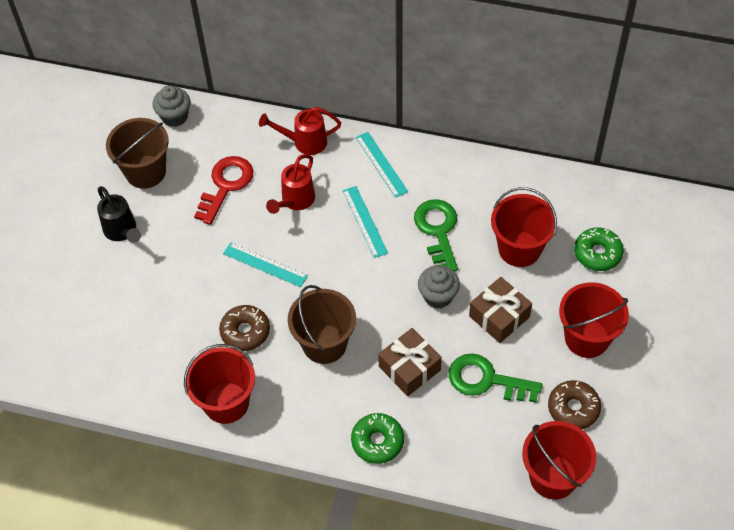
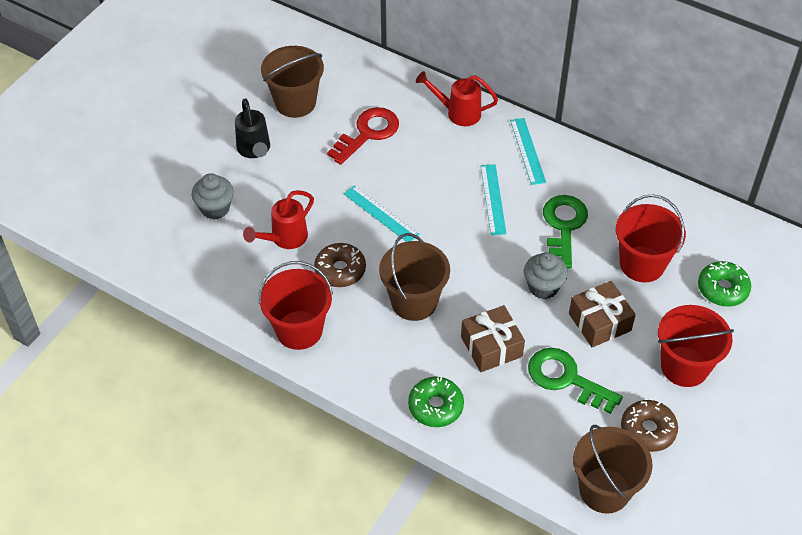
camera: 15 degrees right, 5 degrees down
(174, 117) = (340, 60): grey cupcake -> grey cupcake (215, 208)
(295, 201) = (430, 164): red watering can -> red watering can (284, 239)
(553, 477) = (604, 490): red bucket -> brown bucket

